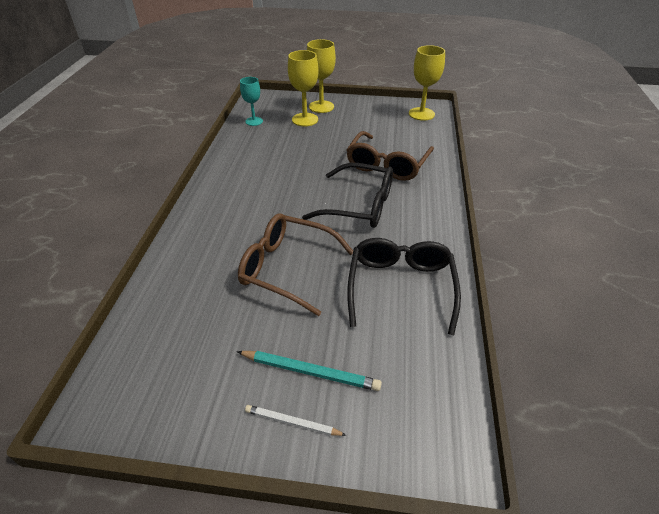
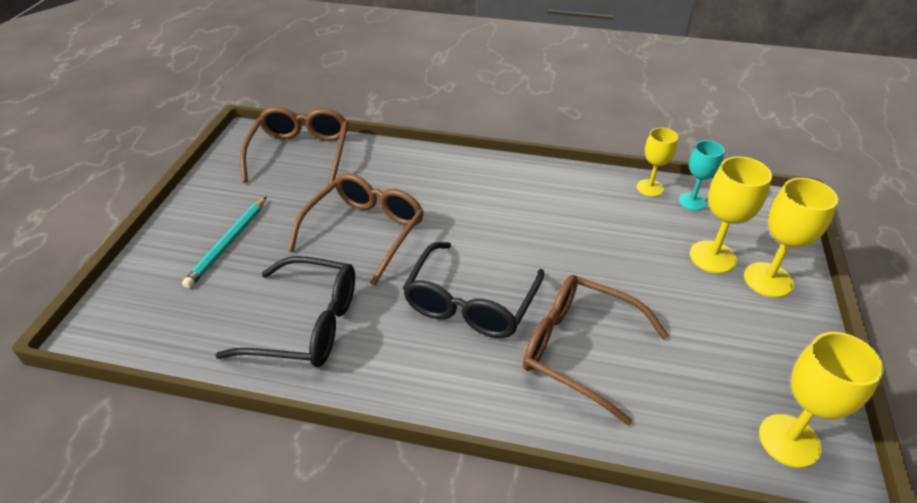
camera: 95 degrees right, 0 degrees up
(150, 342) = (300, 153): none -> brown glasses
(238, 134) = (650, 188): none -> yellow goblet
(293, 422) = (186, 232): white pencil -> none

